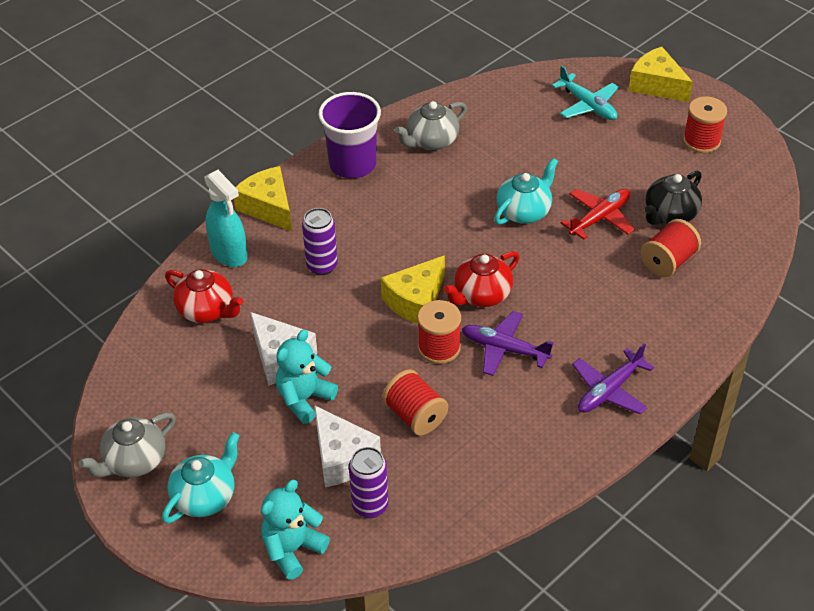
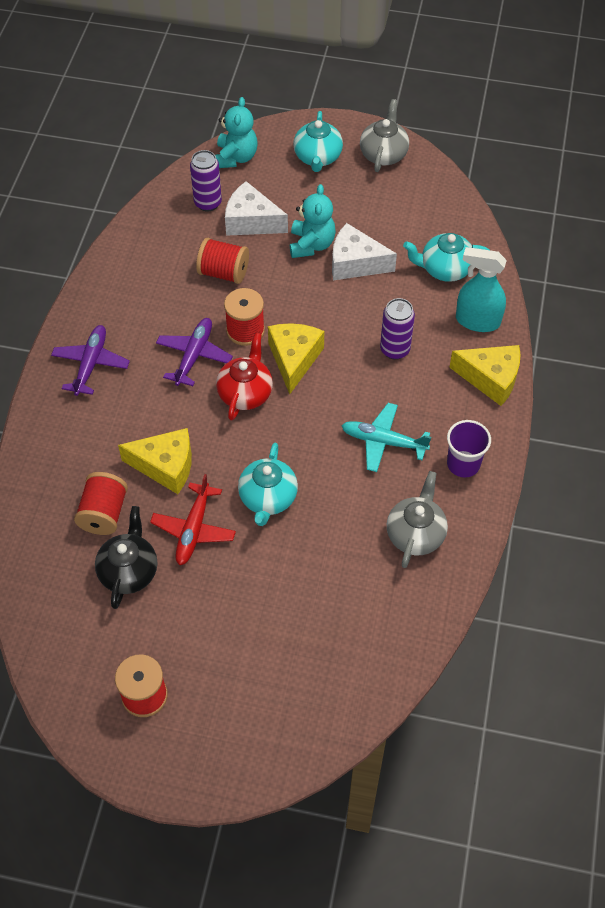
camera: 145 degrees right, 10 degrees up
(207, 310) = (445, 269): red teapot -> turquoise teapot
(352, 164) = (463, 464): purple cup -> purple cup, size x0.65
(504, 349) = (194, 356): purple plane -> purple plane turned 60 degrees counterclockwise
(587, 105) = (296, 680): turquoise plane -> turquoise plane (383, 442)
(656, 85) = (238, 761): yellow cheese -> yellow cheese (165, 466)

